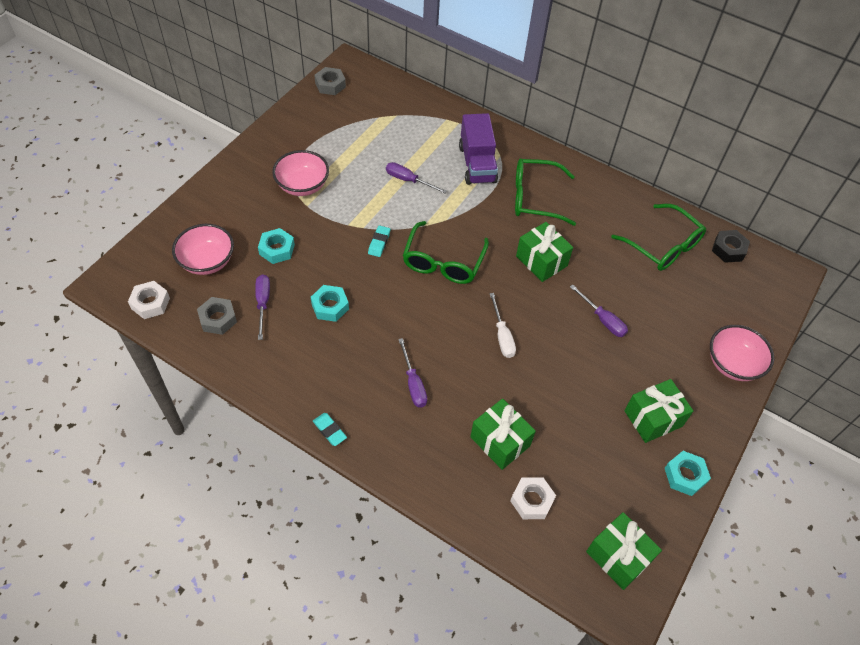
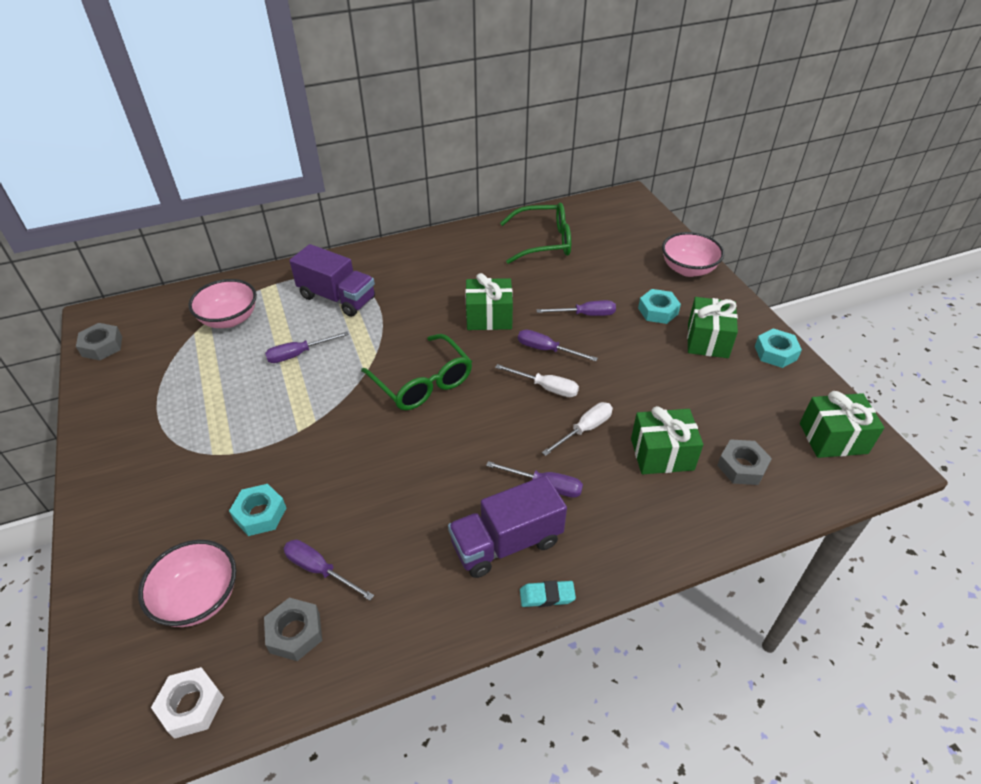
camera: 50 degrees left, 10 degrees down
(302, 185) = (202, 442): pink bowl -> pink bowl (229, 319)
(330, 306) = (386, 505): turquoise nut -> turquoise nut (658, 311)
(351, 387) = (506, 543): none -> purple truck
(379, 243) = (348, 418): turquoise eraser -> none
(482, 381) = (585, 429): none -> white screwdriver
(532, 500) = (742, 466): white nut -> grey nut
(535, 198) = (417, 283): green glasses -> none
(540, 315) = (547, 350): none -> purple screwdriver
(728, 249) = (580, 213): black nut -> none

